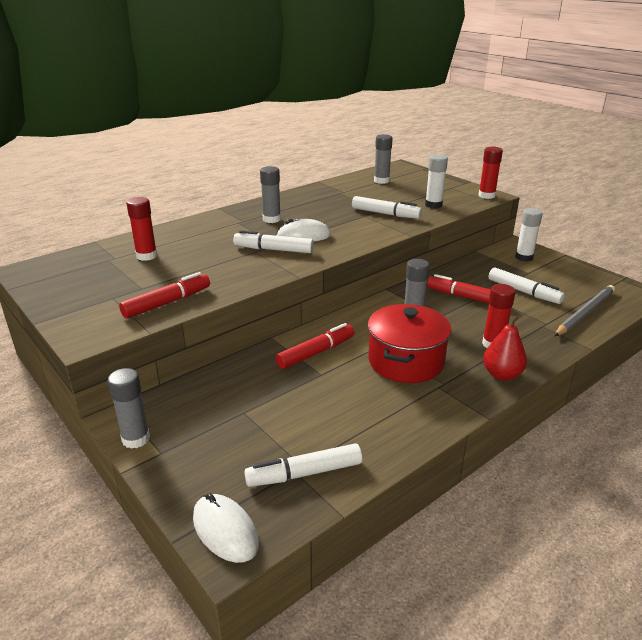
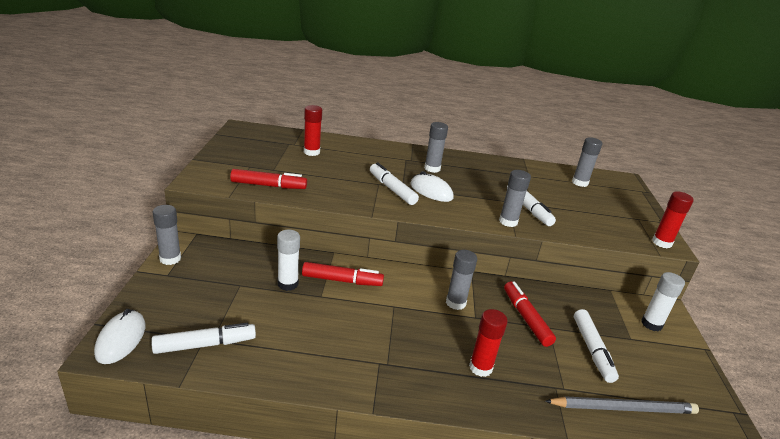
camera: 40 degrees right, 0 degrees up
(304, 473) = (205, 344): white marker -> white marker turned 135 degrees clockwise
(390, 229) = (508, 221): none -> grey glue stick
(406, 361) = (389, 329): red pot -> none
(433, 205) = (588, 223): white glue stick -> white glue stick (288, 284)
(502, 374) = (443, 393): red pear -> none

